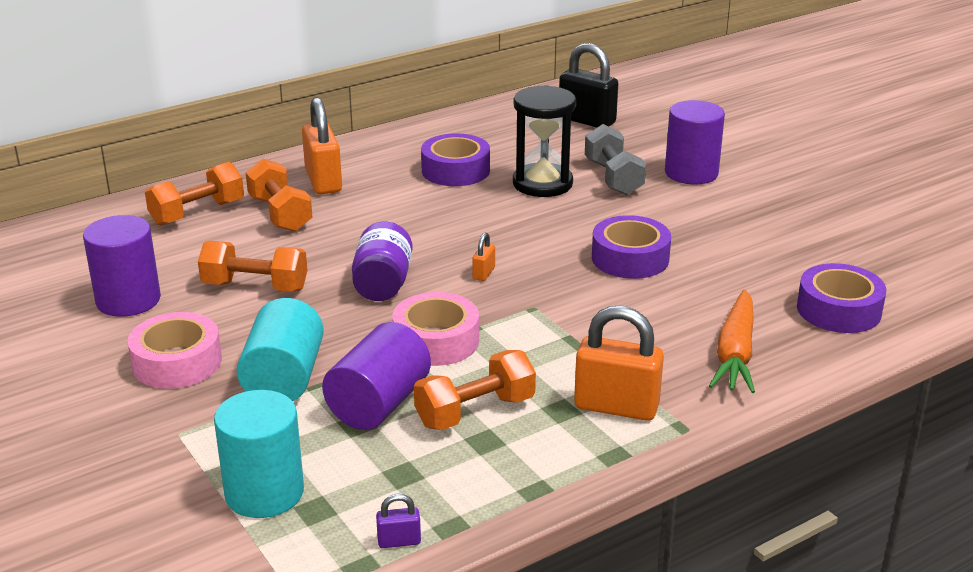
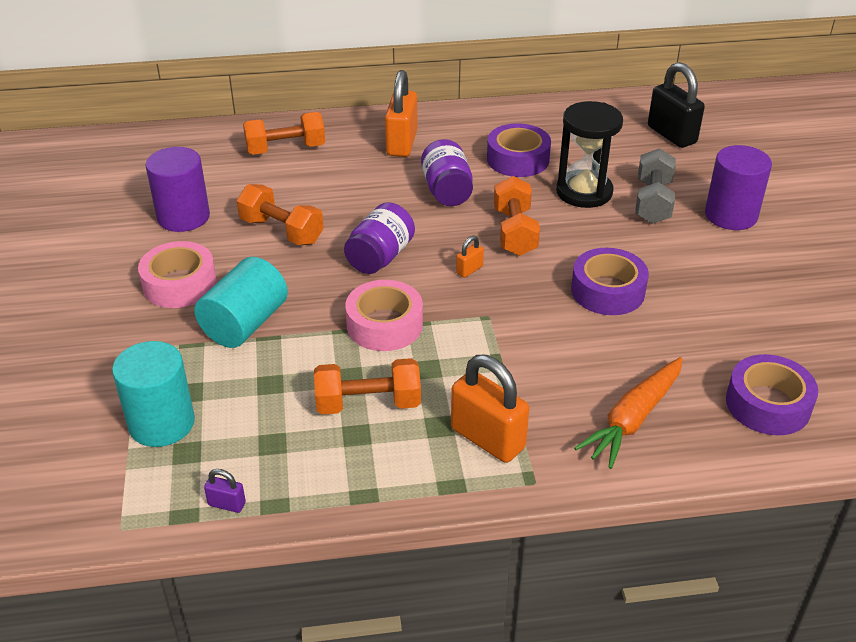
camera: 25 degrees right, 10 degrees up
(280, 214) = (347, 166): orange dumbbell -> orange dumbbell (515, 232)
(379, 404) = (299, 371): purple cylinder -> none
(405, 212) = (447, 191): none -> purple jar

